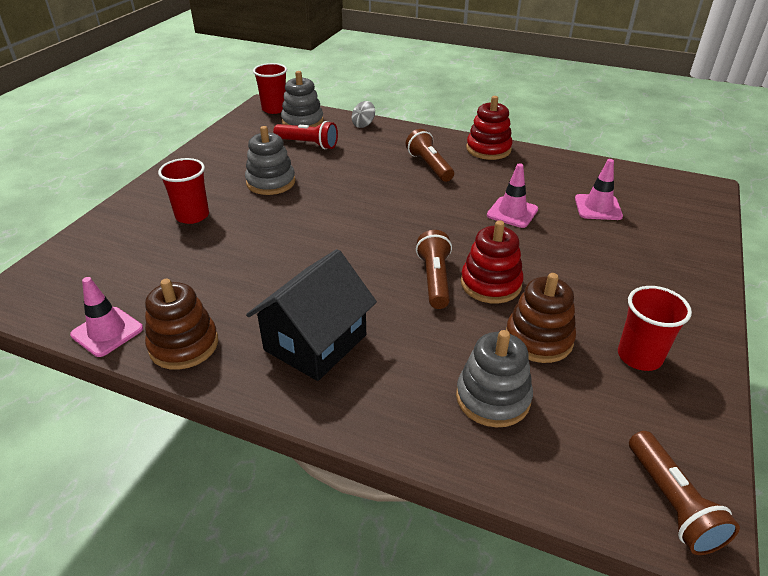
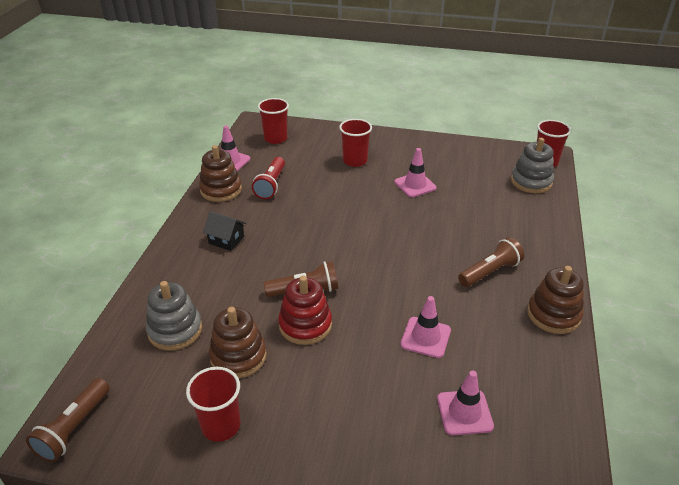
camera: 80 degrees right, 0 degrees up
(77, 279) = (275, 138): none -> red cup
(271, 182) = (415, 185): grey stacking toy -> pink traffic cone
(308, 144) = (490, 192): red flashlight -> red flashlight (271, 185)
(315, 342) = (226, 240): black house -> black house, size x0.51
(363, 124) = (551, 218): grey spinning top -> none
(488, 149) = (553, 315): red stacking toy -> brown stacking toy
(672, 503) = (74, 428): brown flashlight -> brown flashlight turned 45 degrees counterclockwise

